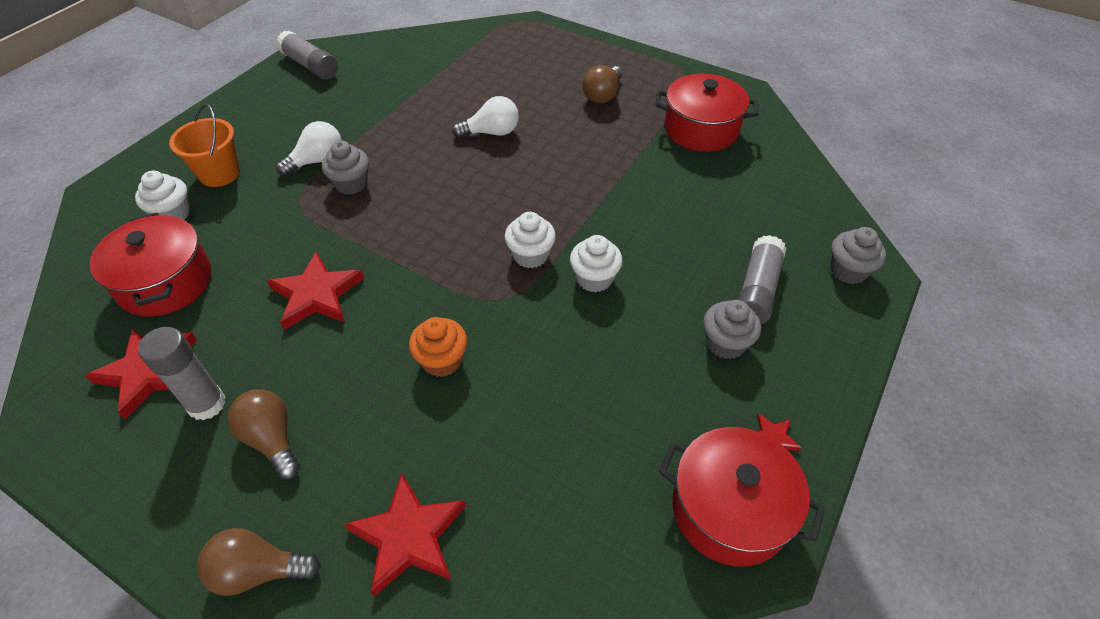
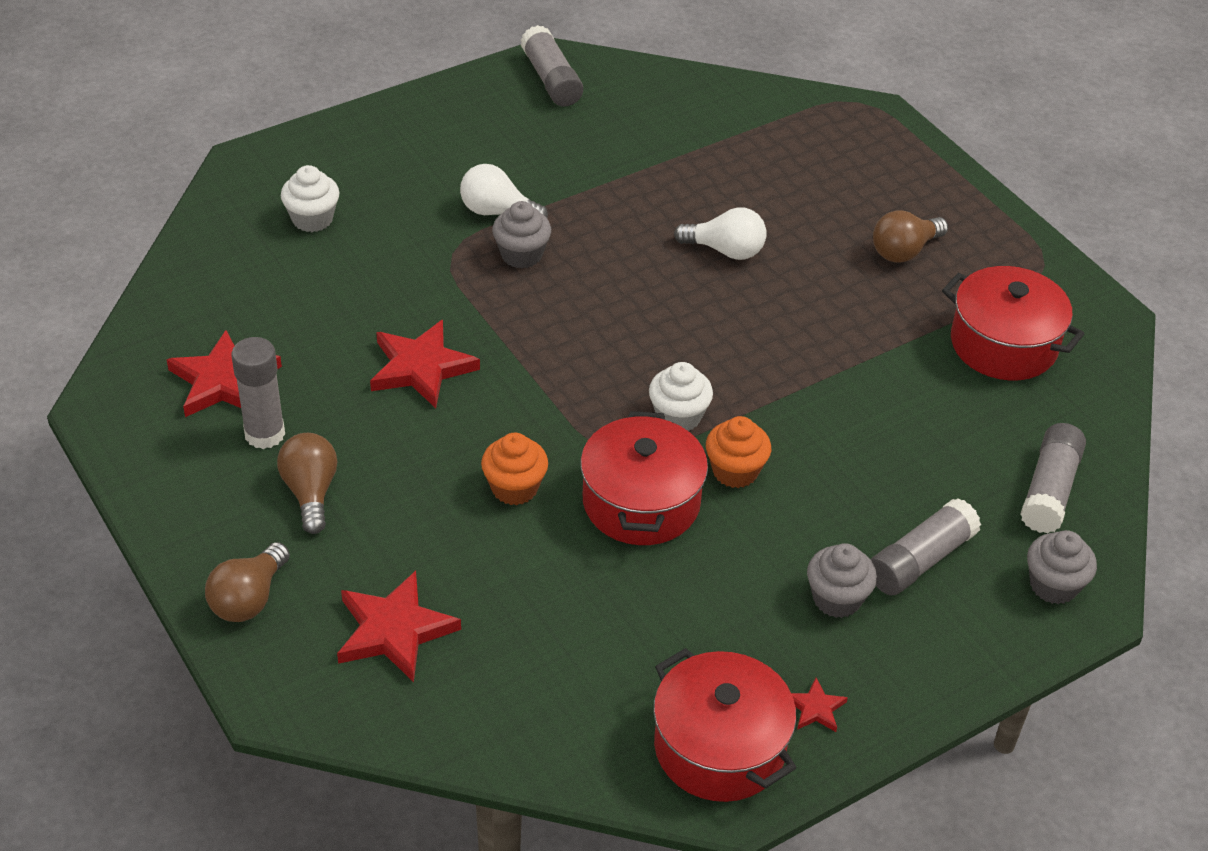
camera: 25 degrees right, 5 degrees down
(165, 282) = (274, 294): red pot -> red pot (641, 502)
(219, 174) = (381, 188): orange bucket -> none
(258, 571) = (249, 599): brown light bulb -> brown light bulb turned 90 degrees counterclockwise
(317, 161) = (497, 212): white light bulb -> white light bulb turned 150 degrees counterclockwise
(594, 279) = (735, 471): white cupcake -> orange cupcake
(796, 209) = (1049, 490): none -> grey glue stick

